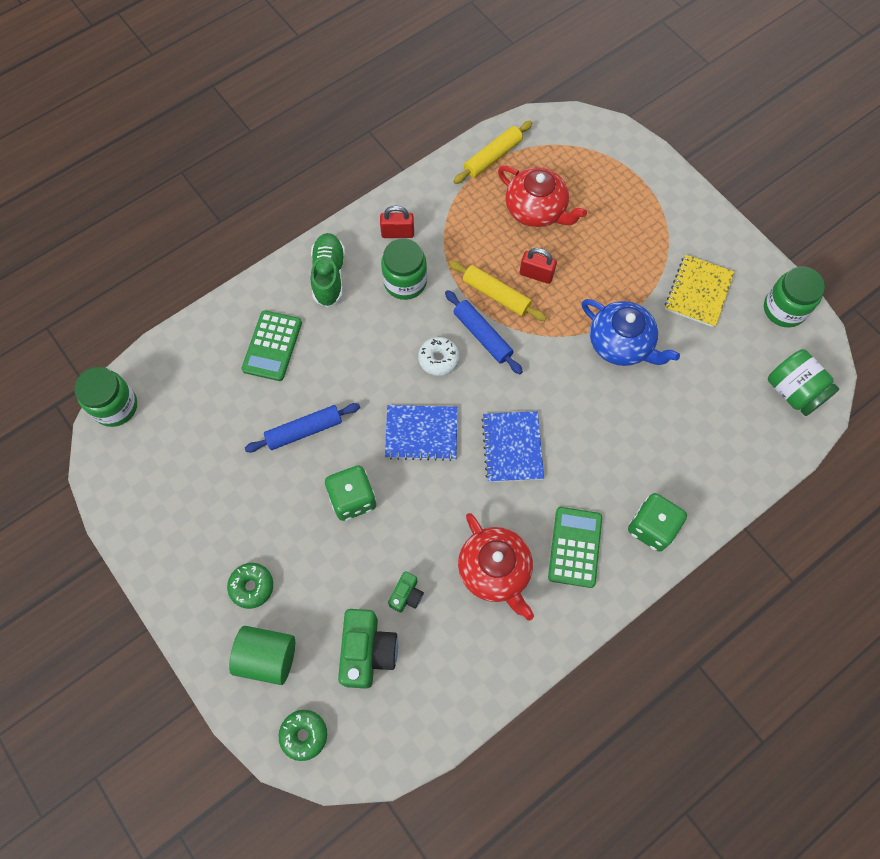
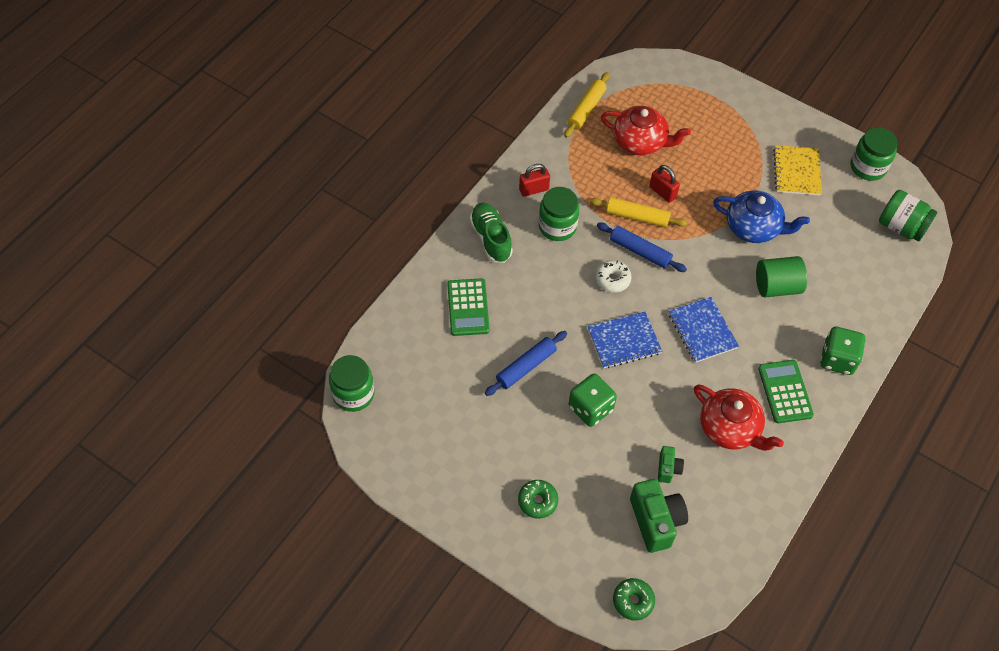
camera: 20 degrees left, 10 degrees down
(267, 657) = (575, 551): green cylinder -> green cylinder (777, 286)
(536, 274) = (662, 192): red padlock -> red padlock turned 45 degrees clockwise

